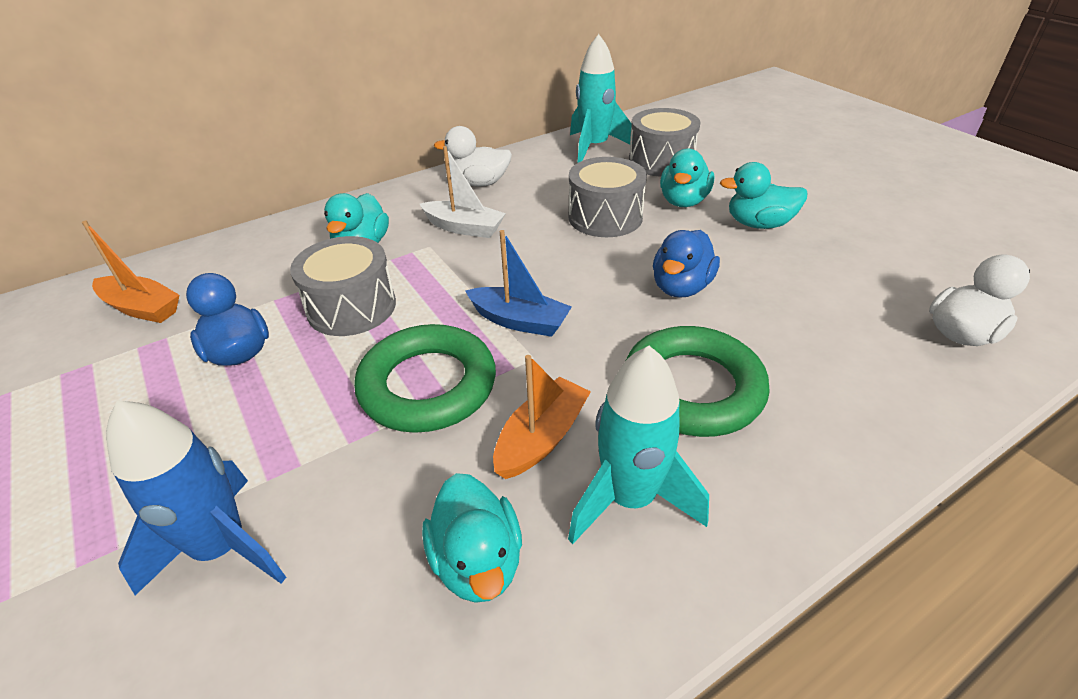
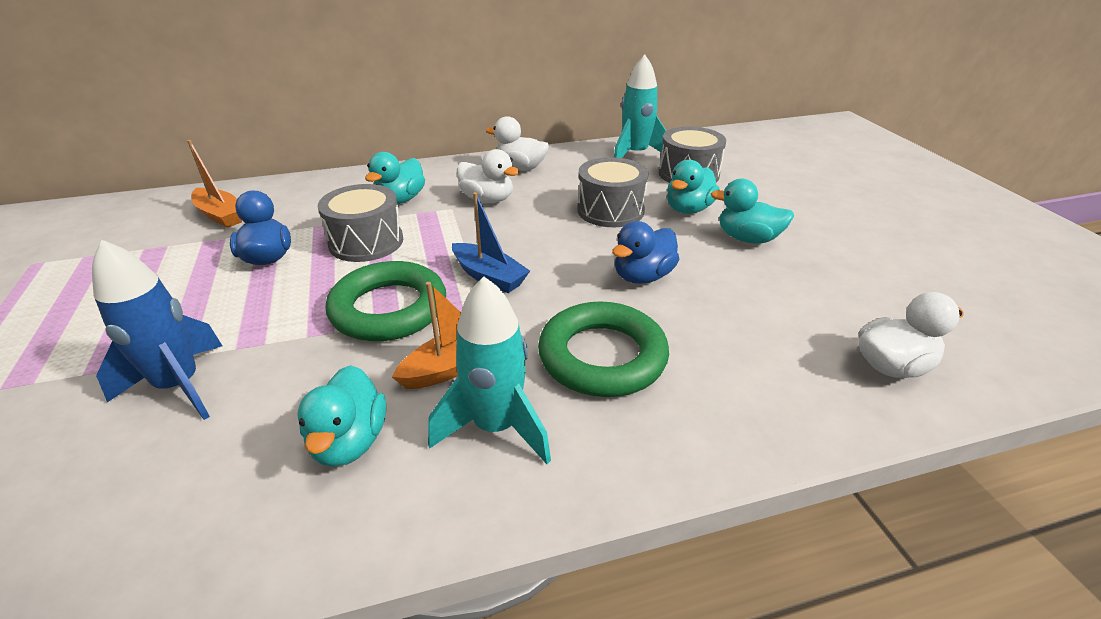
camera: 15 degrees right, 5 degrees down
(464, 228) = (487, 199): white boat -> white duck

